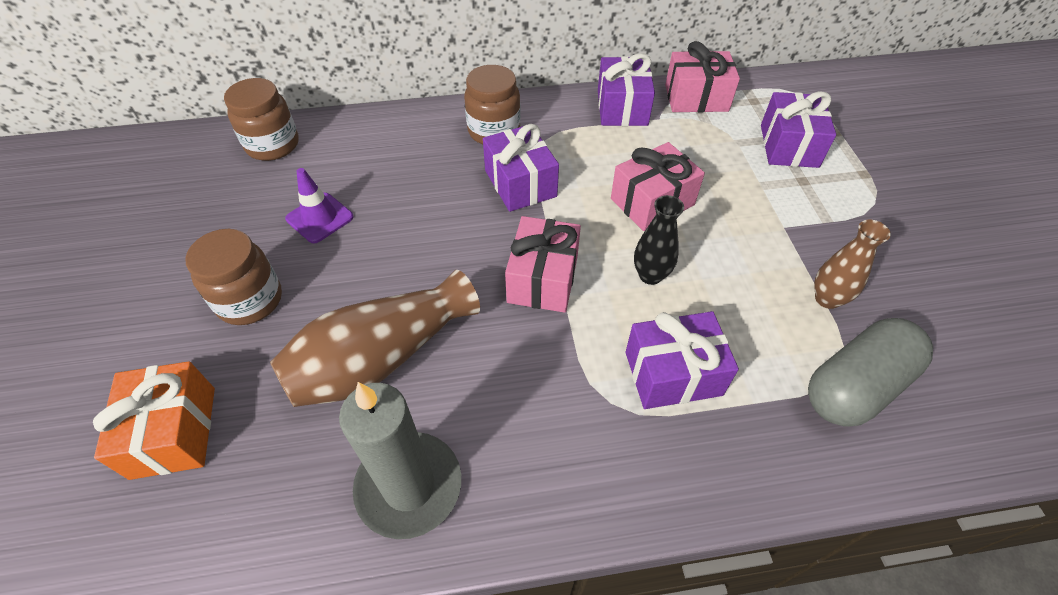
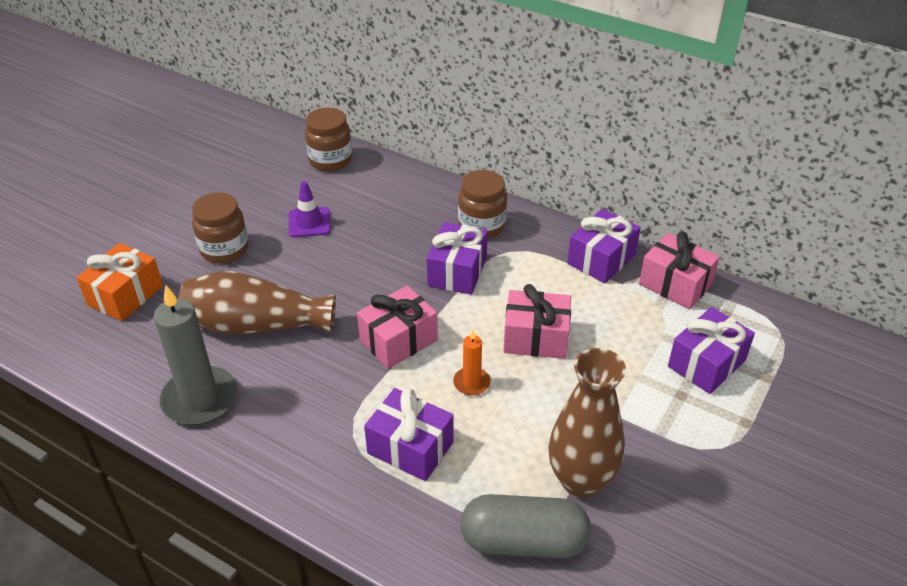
camera: 40 degrees right, 10 degrees down
(650, 275) = (471, 383): black vase -> orange candle
(827, 299) = (580, 480): brown vase -> brown vase, size x1.79

